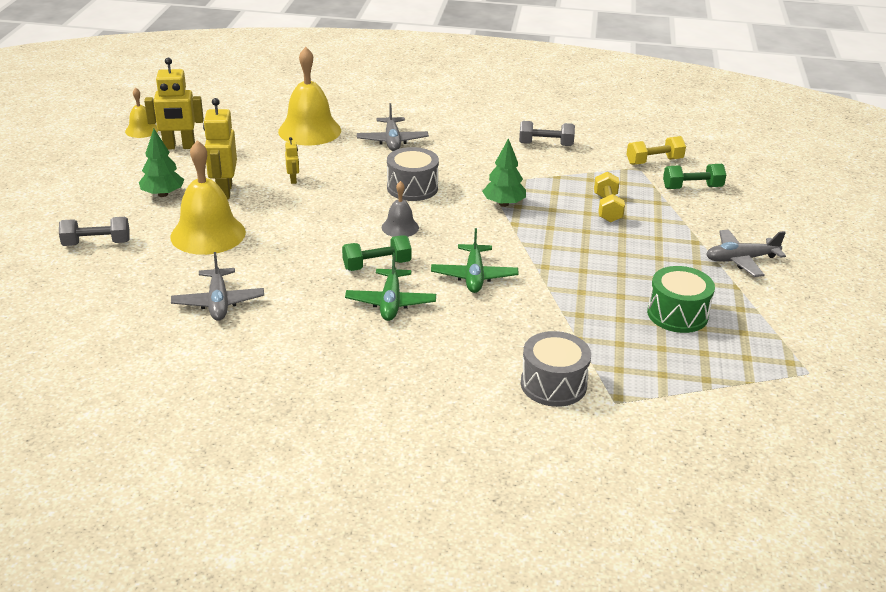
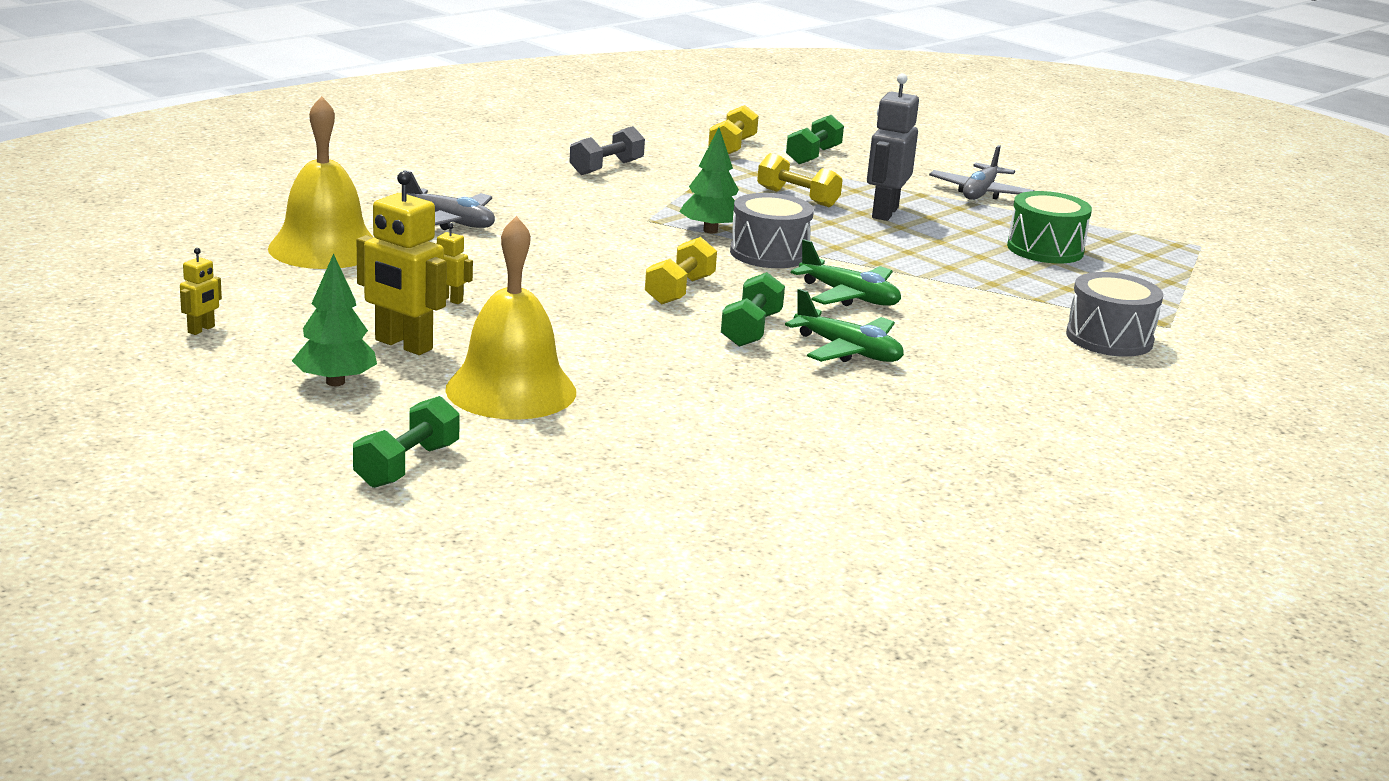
camera: 55 degrees left, 10 degrees down
(96, 243) = (407, 465): grey dumbbell -> green dumbbell
(142, 130) = (86, 335): yellow bell -> none
(179, 147) = (201, 329): yellow robot -> yellow robot, size x0.48
(218, 302) = (708, 437): grey plane -> none
(400, 227) = (679, 290): grey bell -> yellow dumbbell
(412, 188) = (593, 253): grey drum -> grey drum (769, 253)
(636, 241) = (884, 213): none -> grey robot

